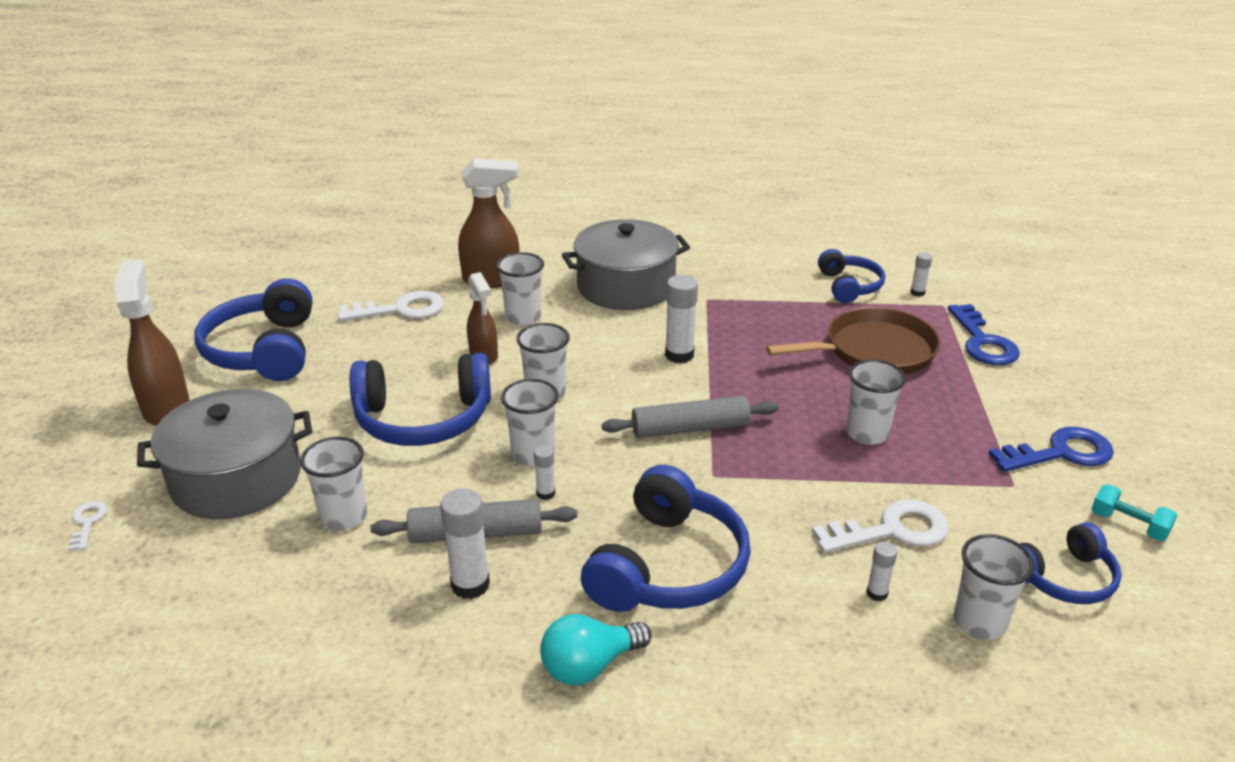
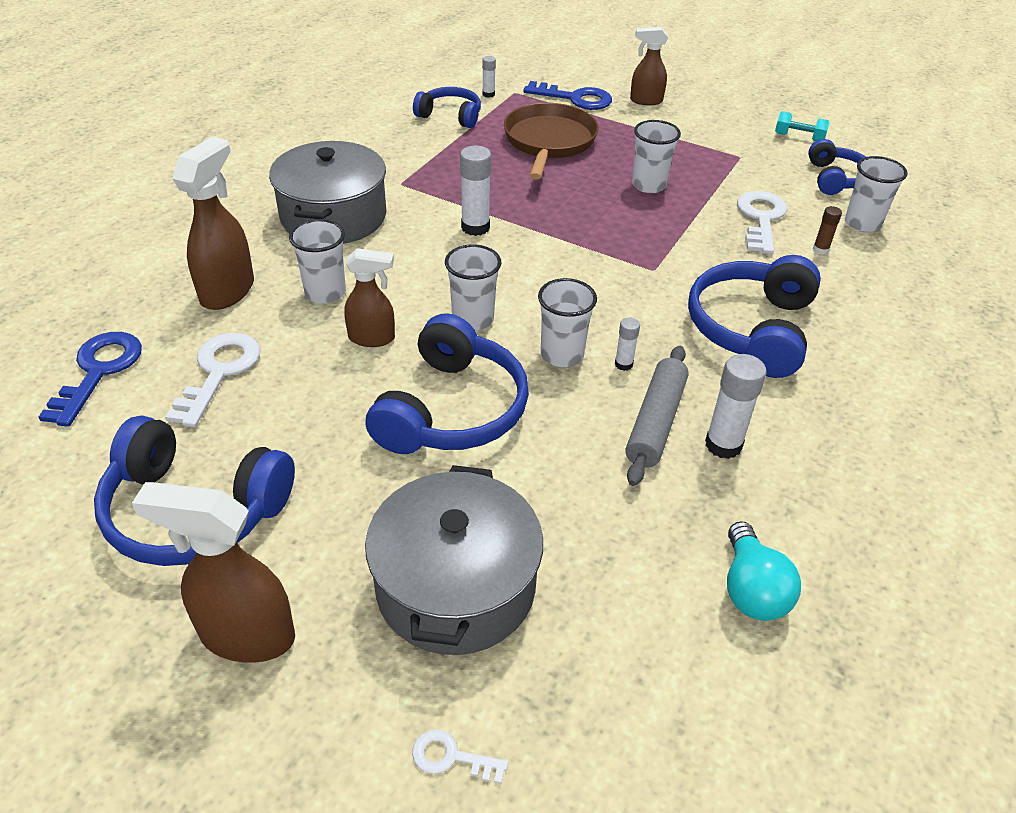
camera: 65 degrees left, 10 degrees up
(344, 517) = (579, 508): white cup -> none
(589, 666) = (845, 405): turquoise light bulb -> turquoise light bulb (751, 589)
(668, 566) = (751, 329): blue headphones -> blue headphones turned 120 degrees counterclockwise
(690, 428) = (585, 259): grey rolling pin -> none
(877, 593) = (820, 249): white glue stick -> brown glue stick
(1046, 387) = (645, 101): none -> brown spray bottle
(1060, 453) = (718, 127): blue key -> blue key (98, 372)
(1128, 525) = (799, 137): turquoise dumbbell -> turquoise dumbbell turned 45 degrees clockwise

